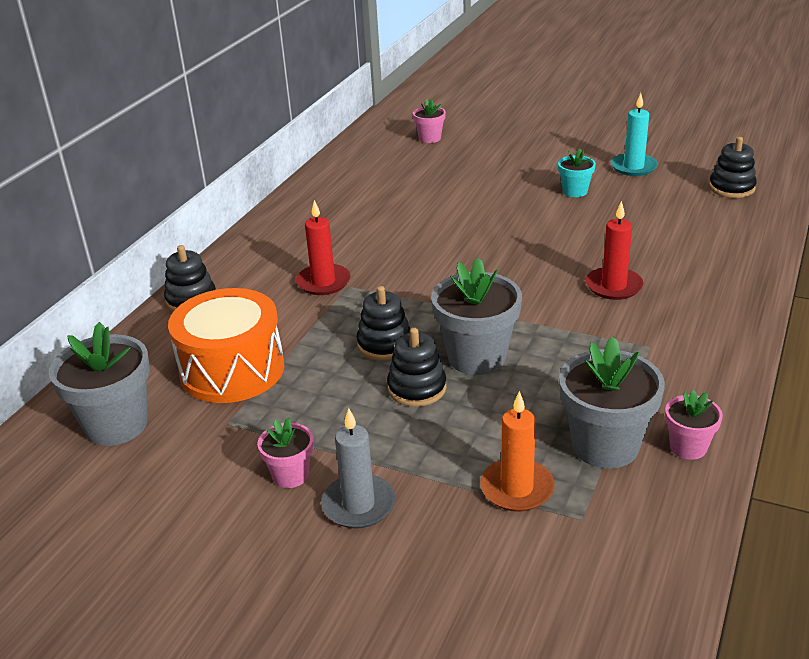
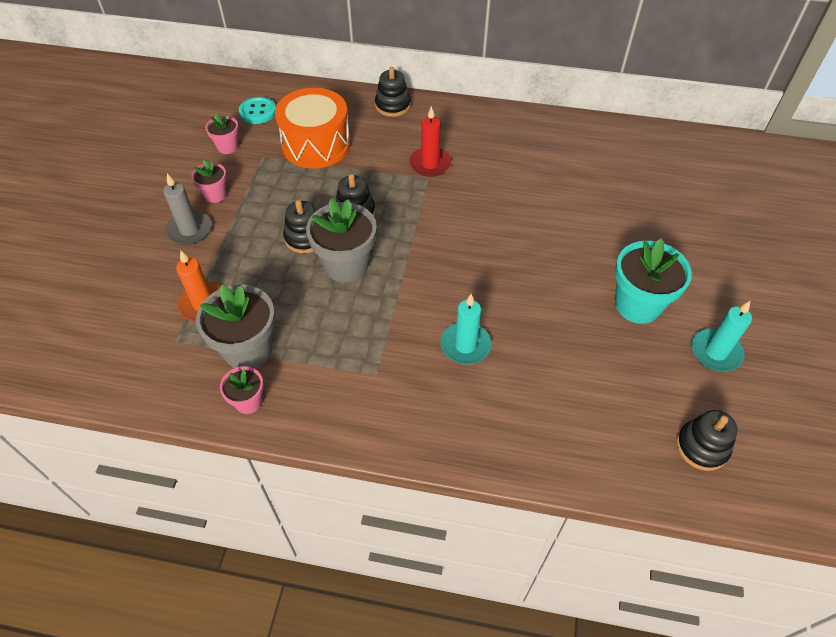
camera: 75 degrees right, 20 degrees up
(116, 425) = (258, 112): grey flower pot -> turquoise button
(430, 138) = (707, 182): pink flower pot -> pink flower pot (227, 147)
(575, 191) = (637, 305): turquoise flower pot -> turquoise flower pot, size x1.84
(614, 286) = (465, 345): red candle -> turquoise candle

